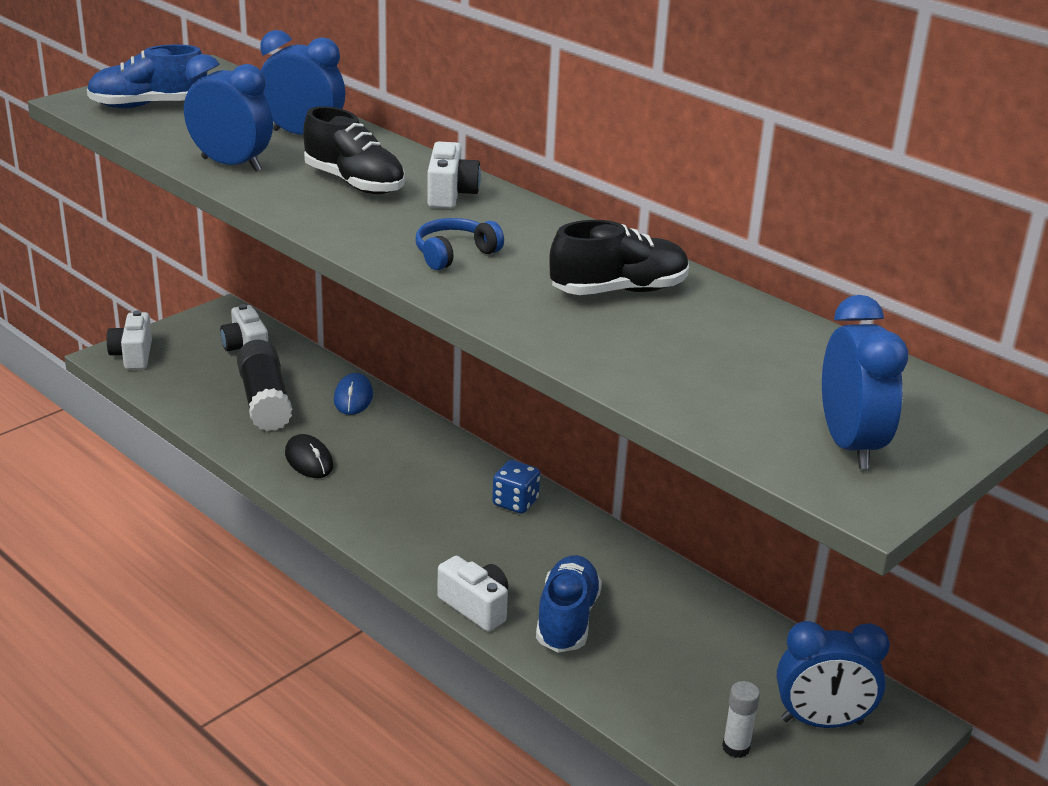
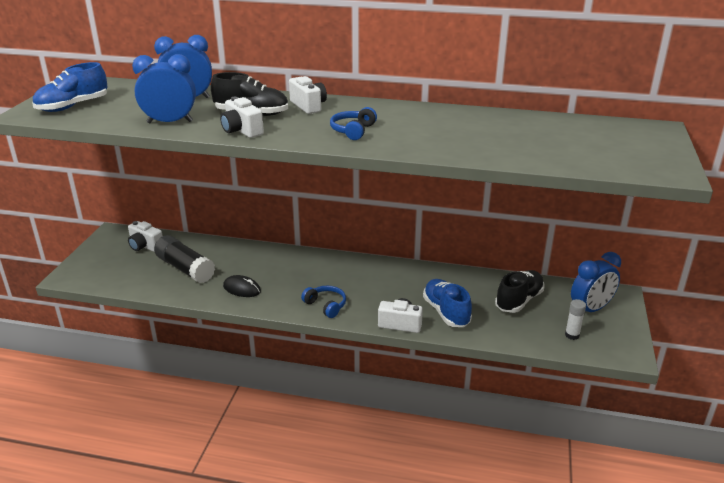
camera: 30 degrees left, 0 degrees up
(133, 355) = (80, 272): white camera -> white camera (241, 131)
(353, 398) = (232, 250): blue mouse -> none
(398, 533) = (326, 305): none -> blue headphones
(515, 502) = (365, 270): blue dice -> none
(619, 291) = (451, 124): black shoe -> black shoe (519, 300)
(849, 445) = (635, 155): blue clock -> none

